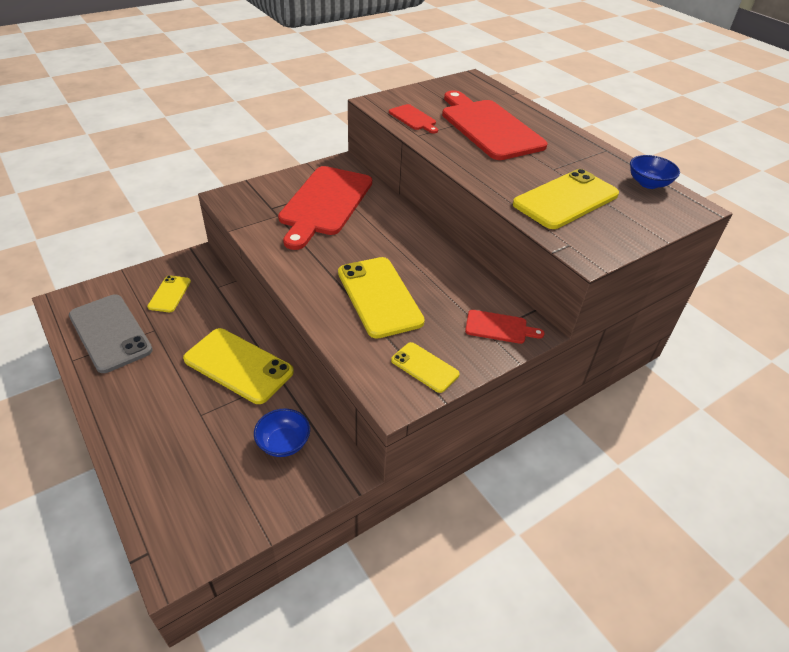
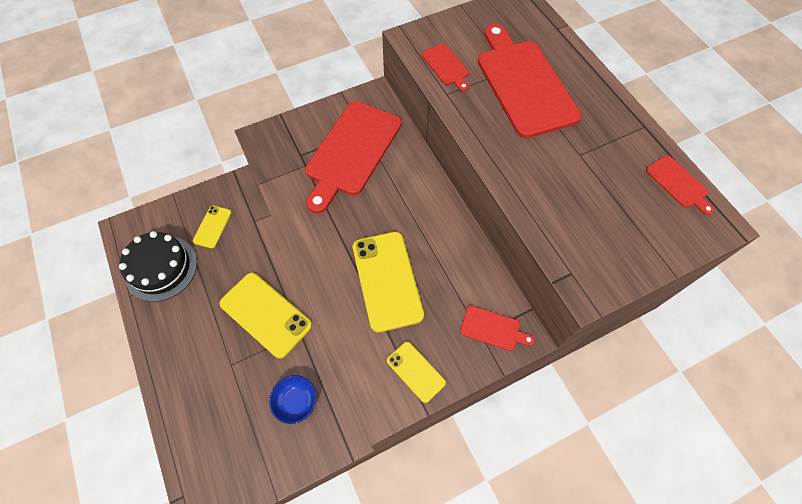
camera: 10 degrees right, 20 degrees up
(110, 333) = (161, 268): grey phone -> black cake
(565, 199) = (583, 204): yellow phone -> none
(648, 183) = (678, 184): blue bowl -> red cutting board

